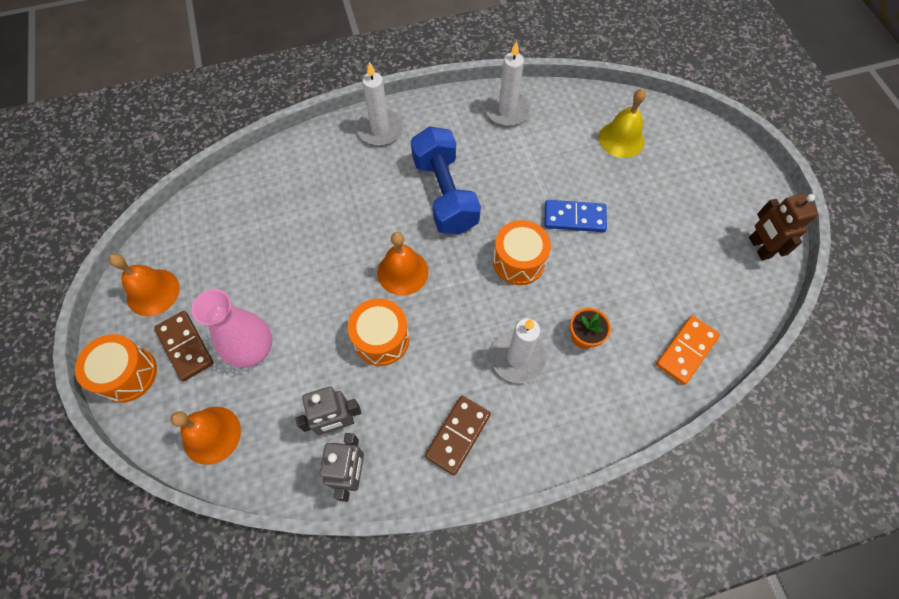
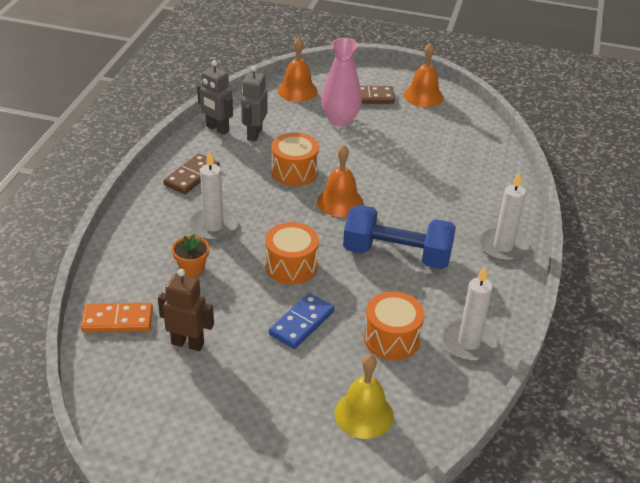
camera: 120 degrees right, 25 degrees down
(127, 374) = (368, 74): orange drum -> orange drum (392, 338)
(457, 435) = (192, 176): brown domino -> brown domino turned 60 degrees clockwise
(686, 350) = (117, 320): orange domino -> orange domino turned 75 degrees counterclockwise
(759, 247) = (145, 441): brown robot -> brown robot (188, 343)

